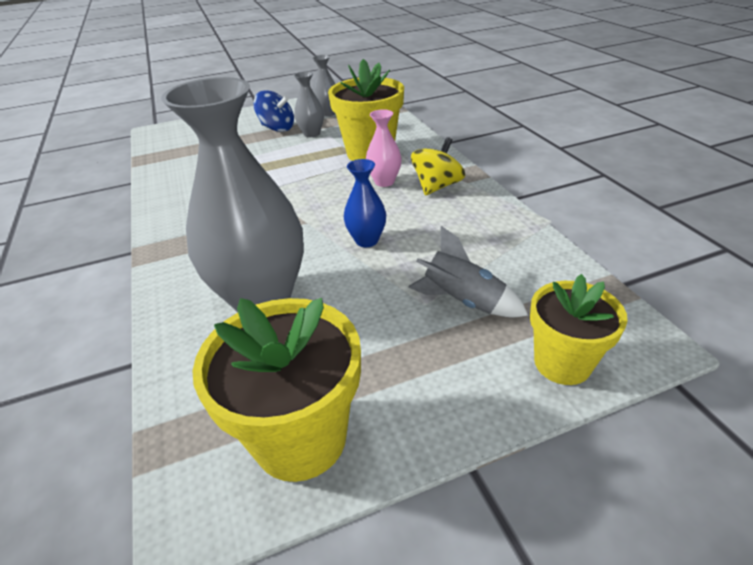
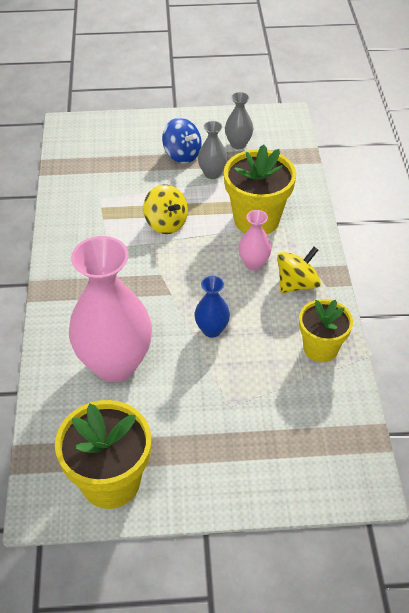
camera: 15 degrees right, 10 degrees up
(262, 298) = (115, 364): grey vase -> pink vase
(279, 172) = (166, 223): none -> yellow spinning top
(463, 301) = (259, 412): grey rocket -> none
(562, 363) = (299, 484): yellow flower pot -> yellow flower pot (320, 348)

